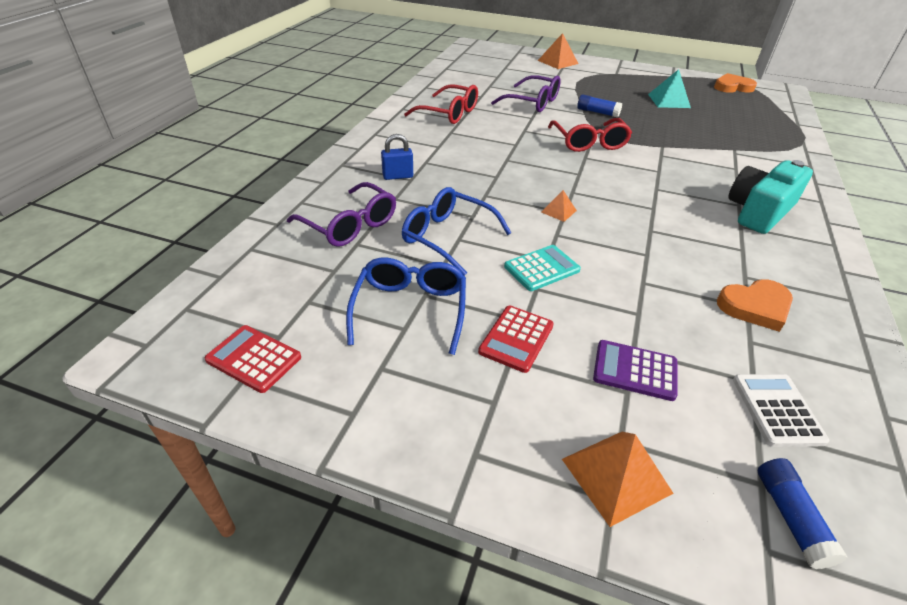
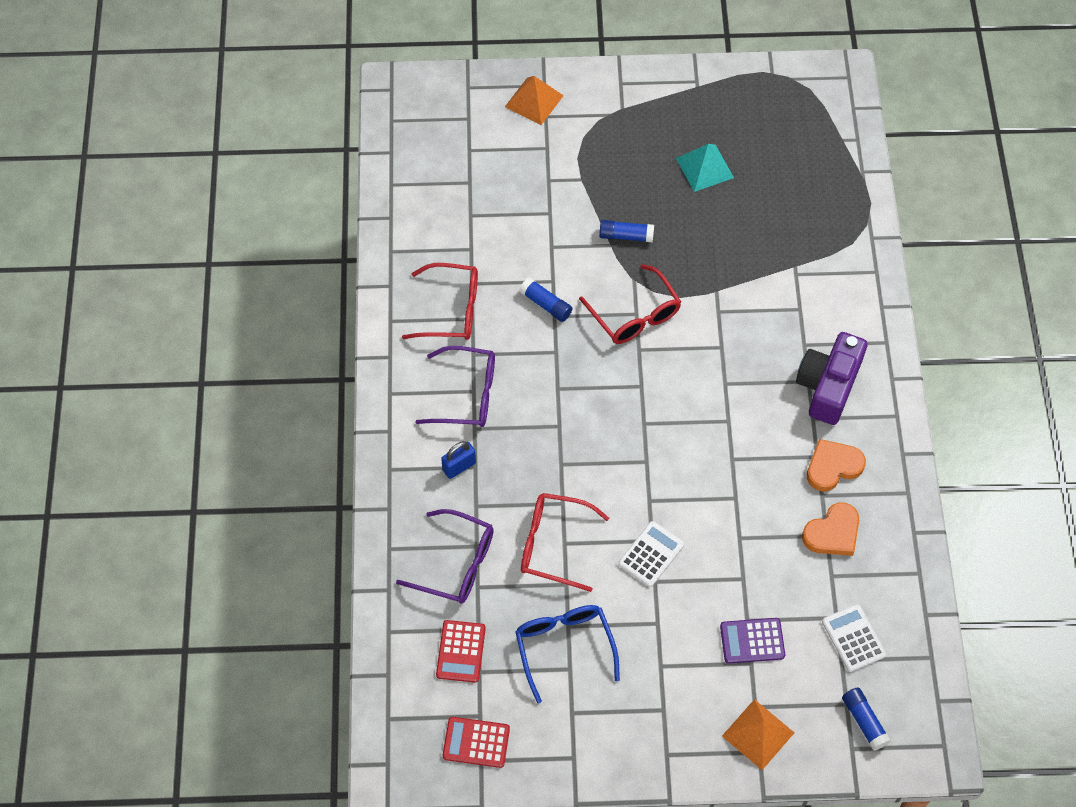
camera: 20 degrees left, 20 degrees up
(448, 237) = (554, 545): blue glasses -> red glasses
(516, 339) = (658, 644): red calculator -> red calculator (461, 651)
(520, 125) = (546, 304): none -> blue glue stick
(532, 102) = (540, 240): purple glasses -> purple glasses (466, 394)
(541, 268) = (651, 554): turquoise calculator -> white calculator
(558, 211) = (640, 462): orange pyramid -> none
(732, 87) = (778, 93): orange heart -> orange heart (833, 467)
(759, 211) = (828, 386): turquoise camera -> purple camera

